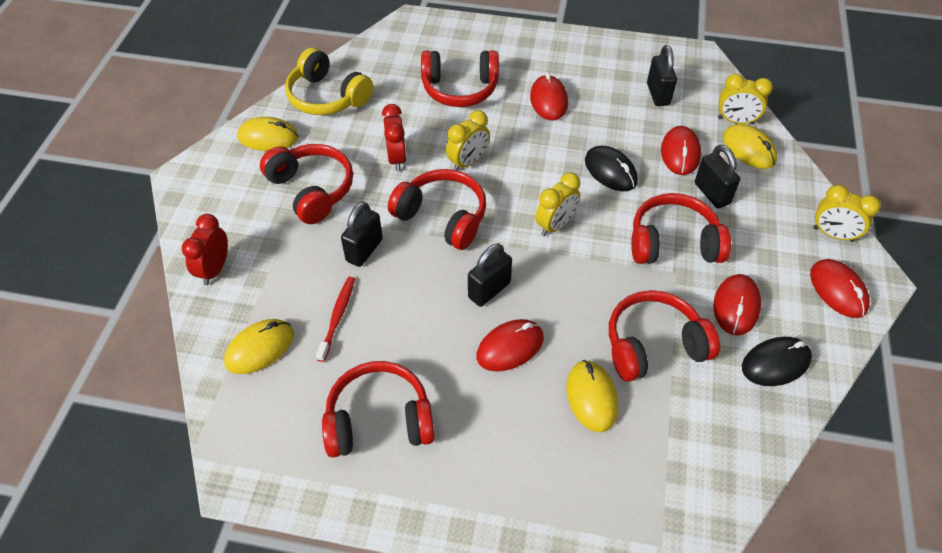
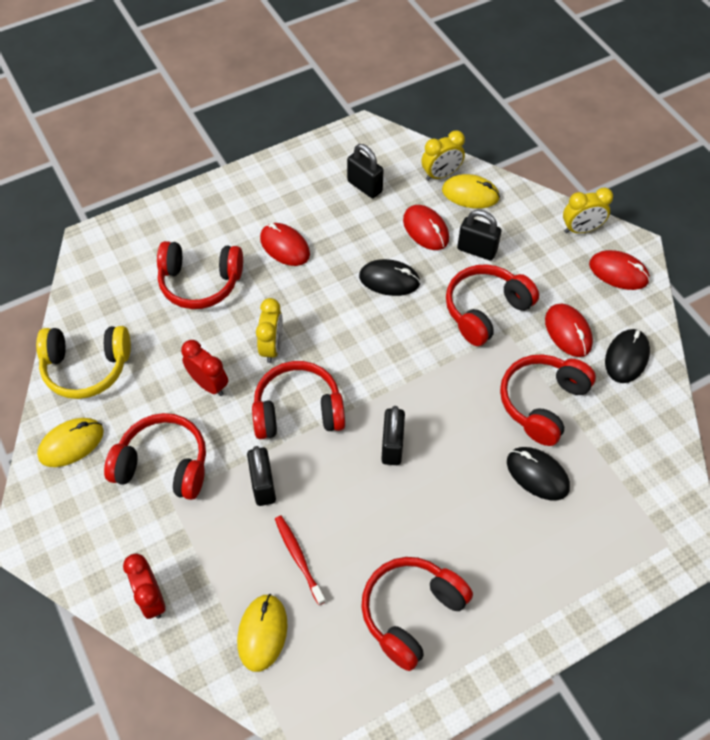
camera: 40 degrees left, 5 degrees up
(460, 89) = (200, 283): red headphones -> red headphones turned 45 degrees clockwise
(510, 347) = (449, 480): red mouse -> none
(555, 225) = (390, 355): yellow clock -> none
(591, 397) = (537, 474): yellow mouse -> black mouse

